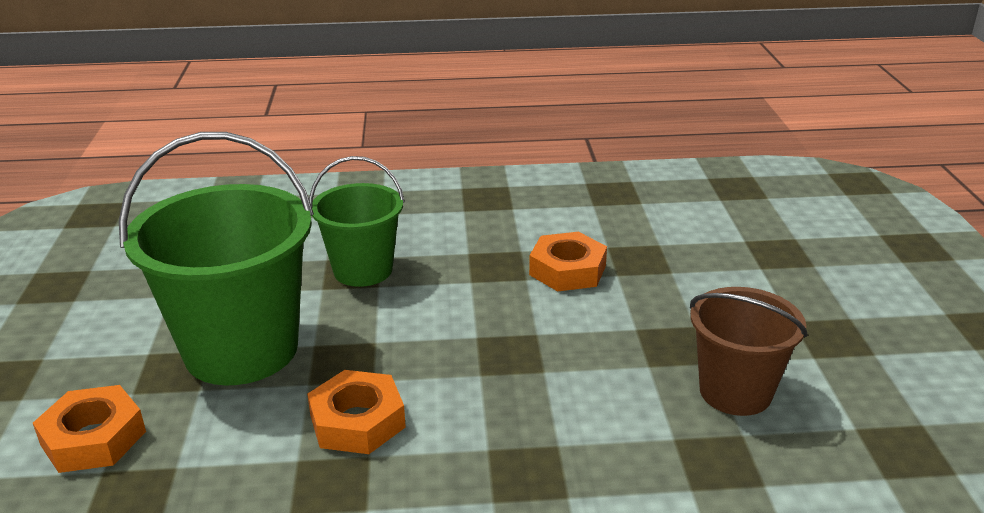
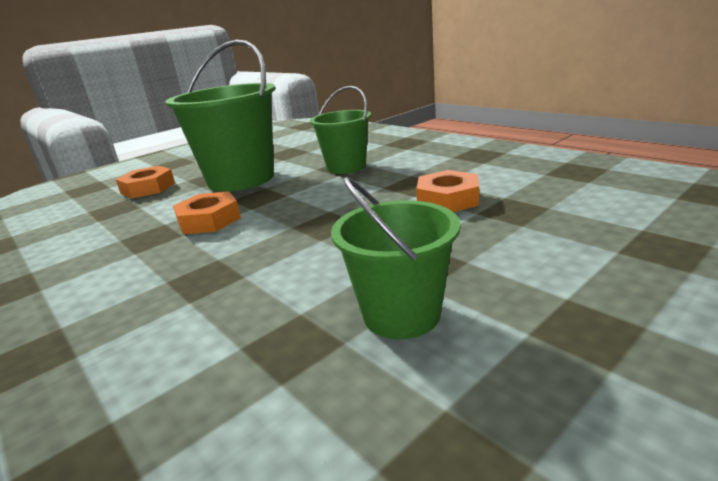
camera: 55 degrees right, 5 degrees down
(735, 392) = (401, 314): brown bucket -> green bucket

